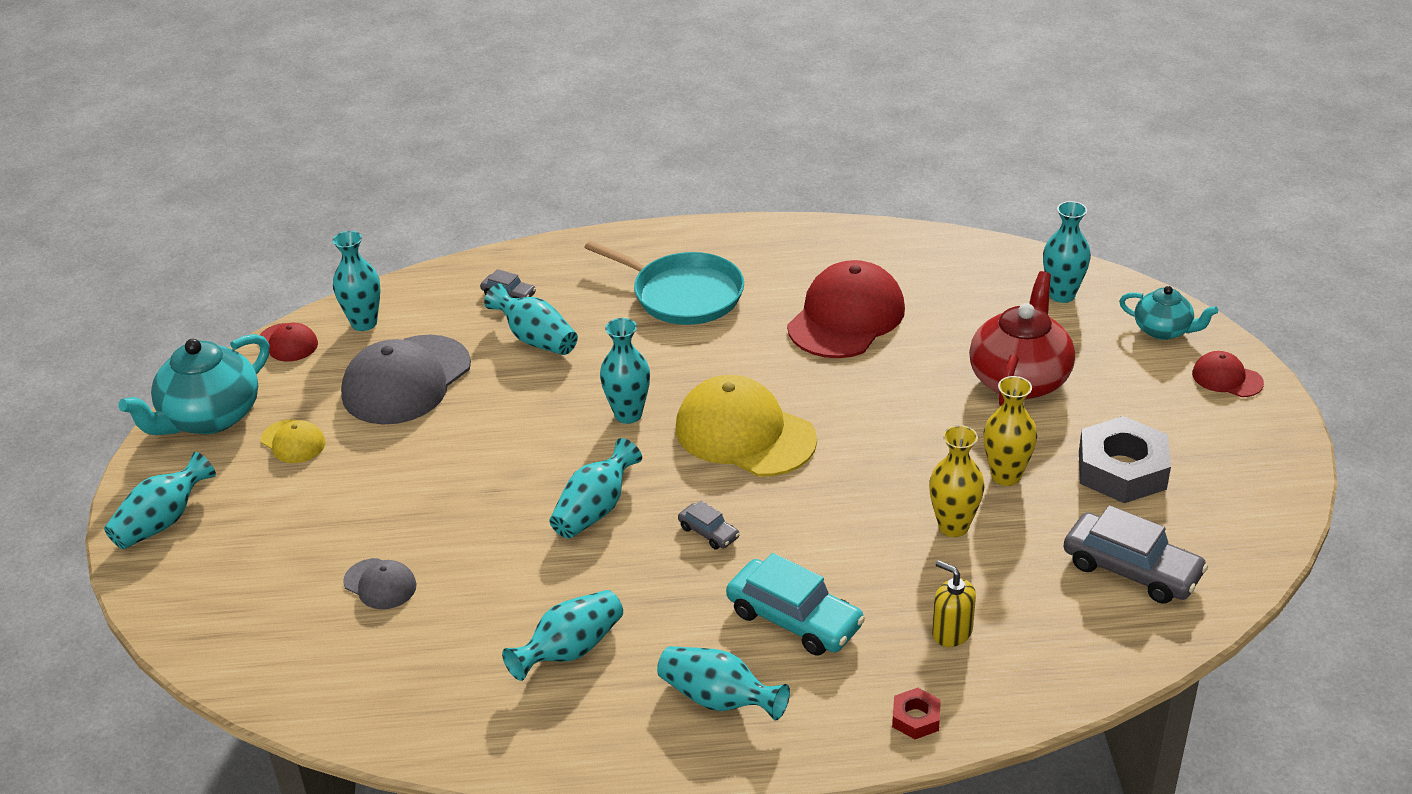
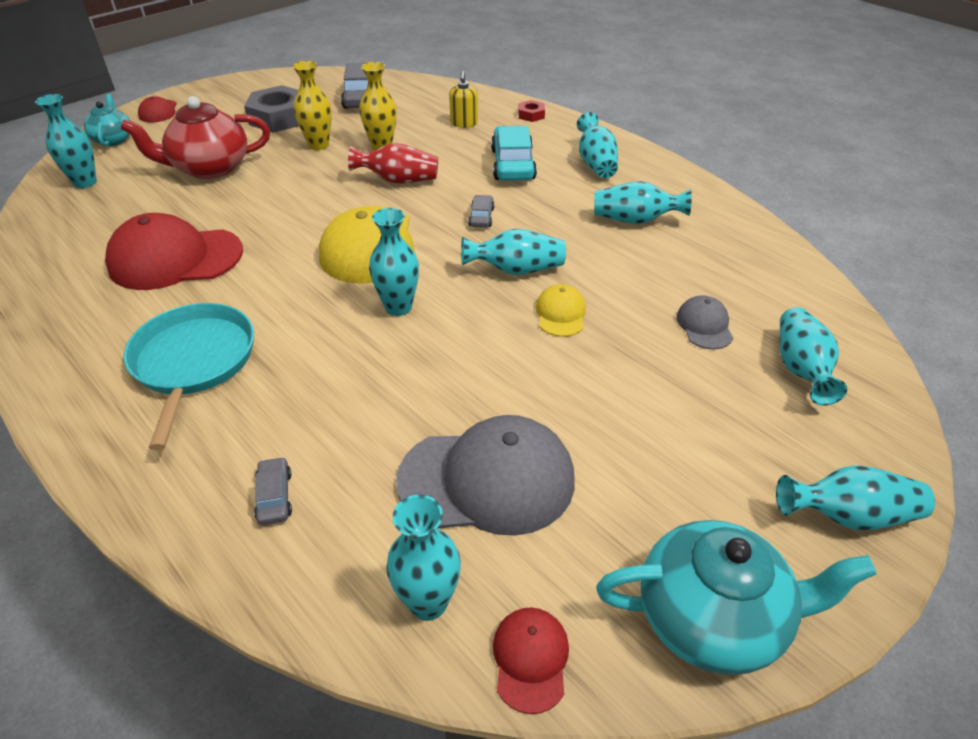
camera: 130 degrees left, 5 degrees up
(293, 442) = (654, 502): yellow cap -> yellow cap (560, 314)
(535, 339) = (341, 423): turquoise vase -> turquoise vase (801, 369)
(852, 505) = (398, 180): none -> red vase

